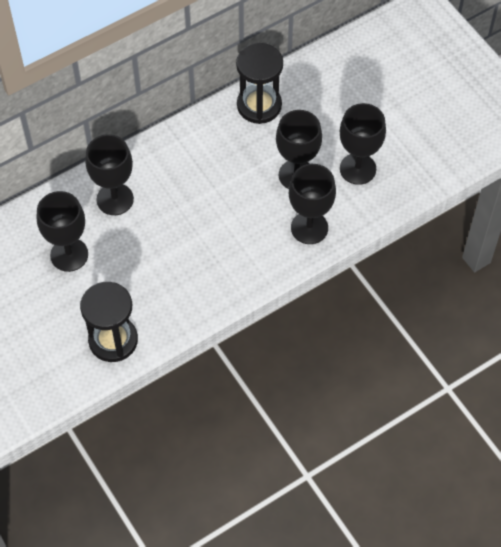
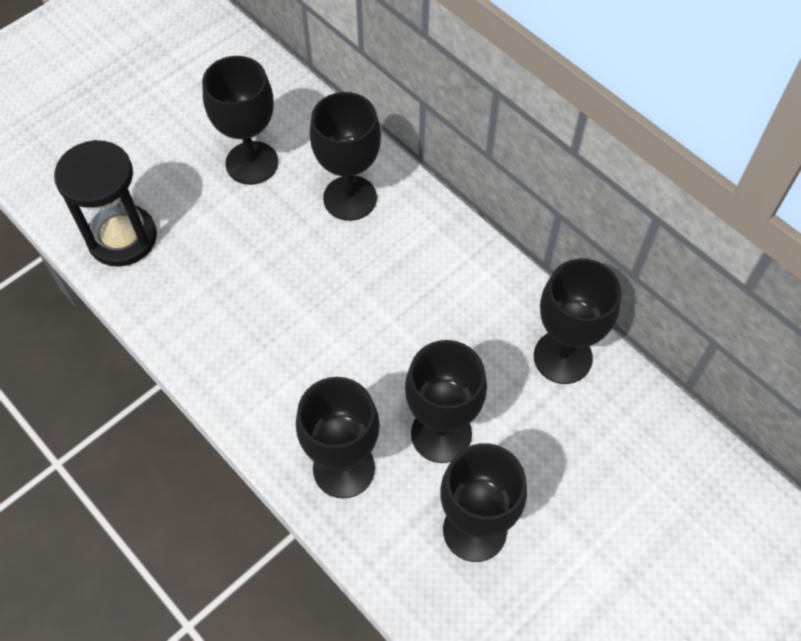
camera: 80 degrees right, 0 degrees up
(259, 105) = (562, 357): black hourglass -> black goblet

